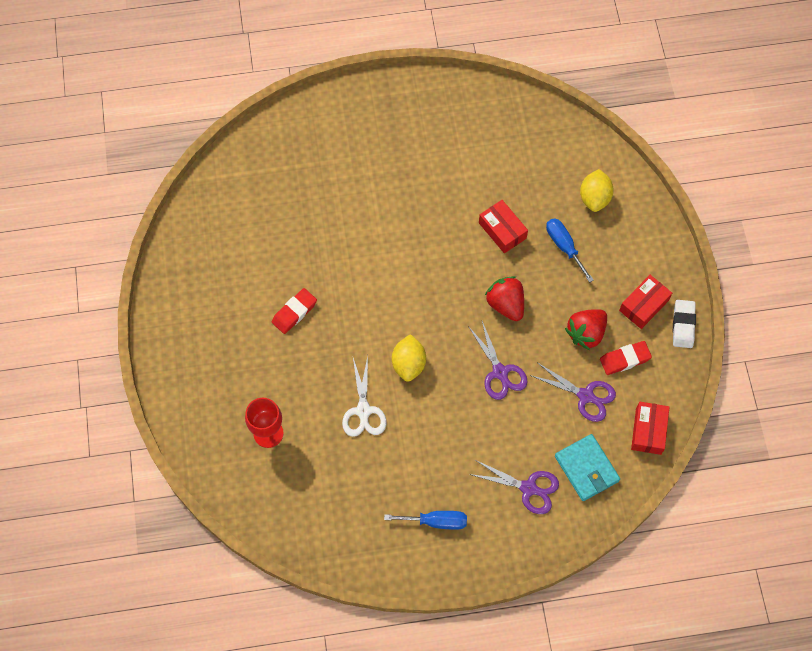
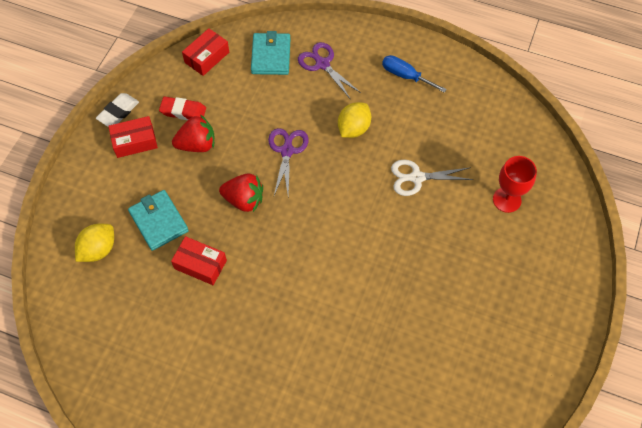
camera: 150 degrees left, 5 degrees down
(294, 312) = (433, 289): red eraser -> none
(363, 410) = (417, 177): white scissors -> white scissors turned 120 degrees counterclockwise
(409, 364) = (357, 194): yellow lemon -> yellow lemon (353, 128)
(502, 230) = (200, 264): red box -> red box turned 60 degrees counterclockwise
(506, 304) = (244, 200): red strawberry -> red strawberry turned 75 degrees counterclockwise
(564, 246) = (159, 221): blue screwdriver -> turquoise wallet
(585, 396) = (233, 102): purple scissors -> none

